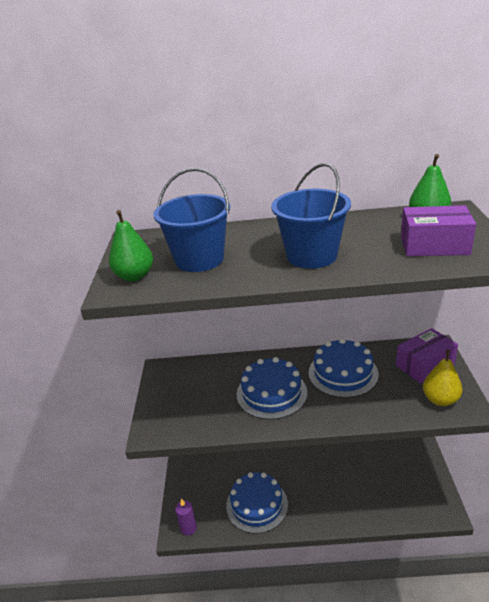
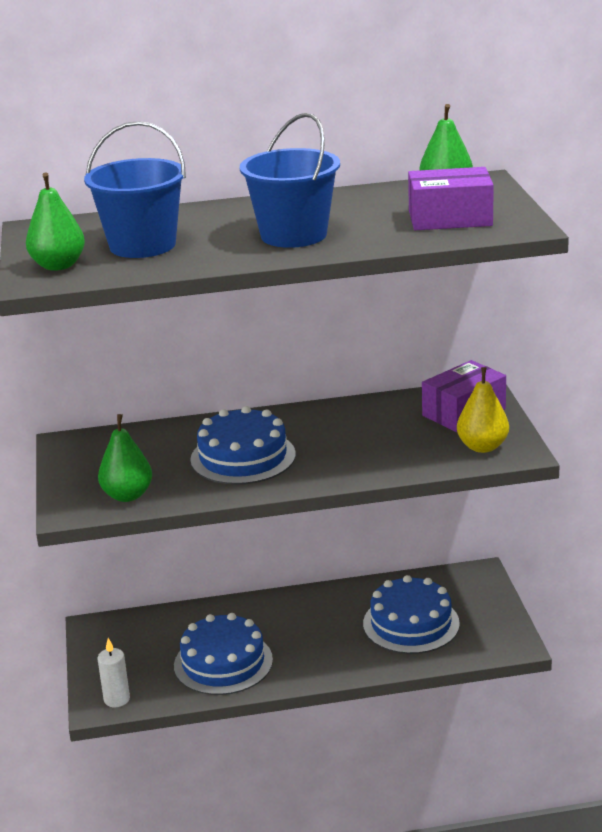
camera: 10 degrees left, 5 degrees down
(188, 528) = (117, 699): purple candle -> white candle
(191, 422) = (127, 495): none -> green pear
(343, 373) = (346, 429): blue cake -> blue cake (411, 623)

